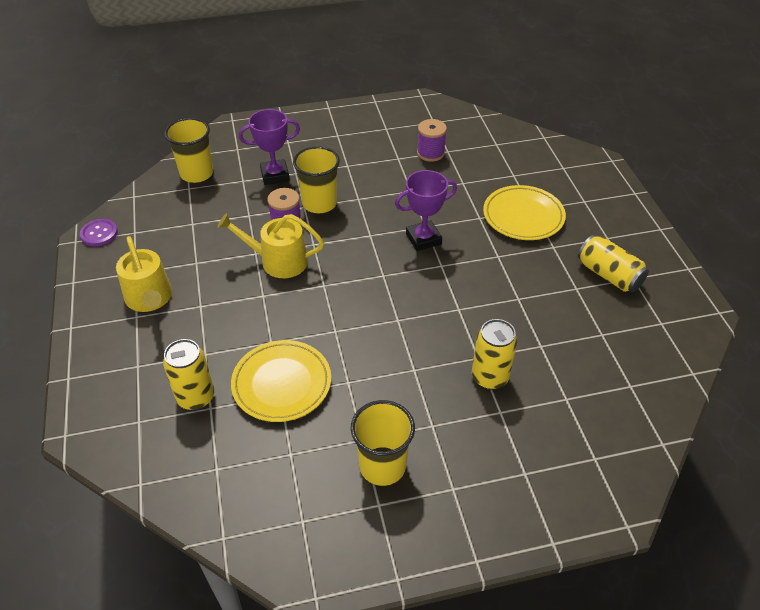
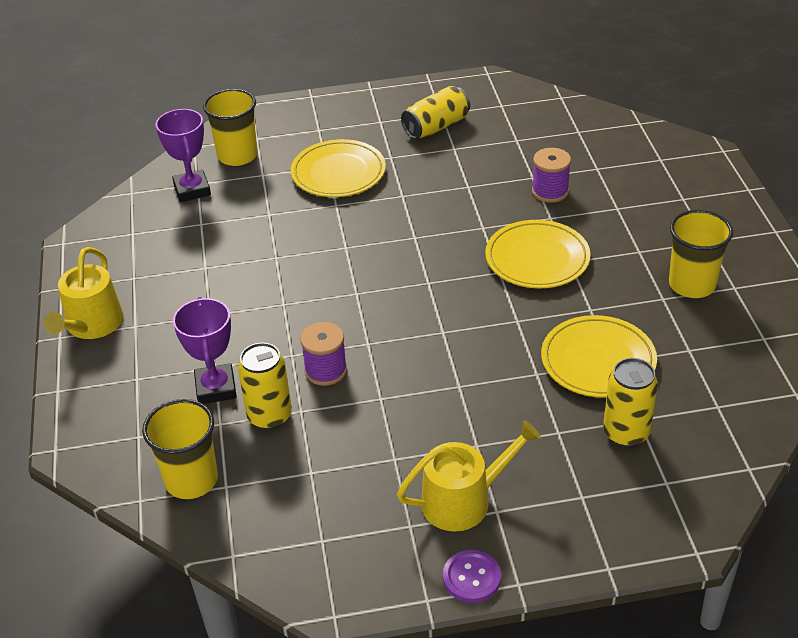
camera: 85 degrees left, 5 degrees down
(99, 233) = (320, 586): purple button -> purple button (471, 577)
(278, 261) = (398, 375): yellow watering can -> yellow watering can (91, 325)
(319, 203) = (288, 340): yellow cup -> yellow cup (237, 156)
(416, 346) = (537, 259): none -> yellow plate
(423, 239) = (368, 249): purple trophy -> purple trophy (192, 190)
(430, 153) = (202, 238): purple spool -> purple spool (550, 191)
(489, 377) = (576, 212): yellow can -> yellow can (269, 416)

